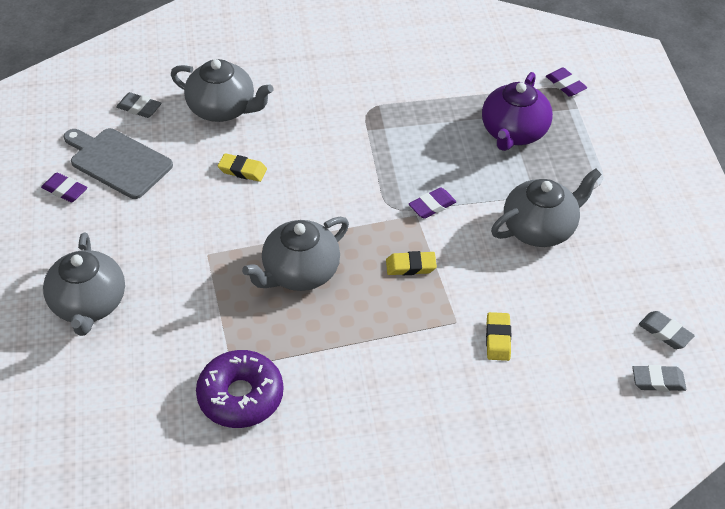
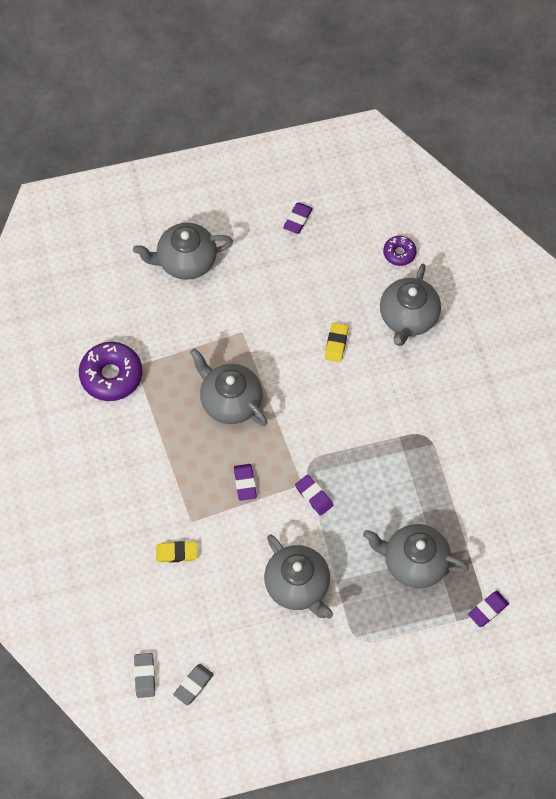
camera: 85 degrees right, 15 degrees up
(118, 162) = (333, 250): grey cutting board -> none
(139, 108) = (399, 253): grey eraser -> purple donut
(410, 266) = (245, 483): yellow eraser -> purple eraser
(513, 132) = (414, 562): purple teapot -> grey teapot

